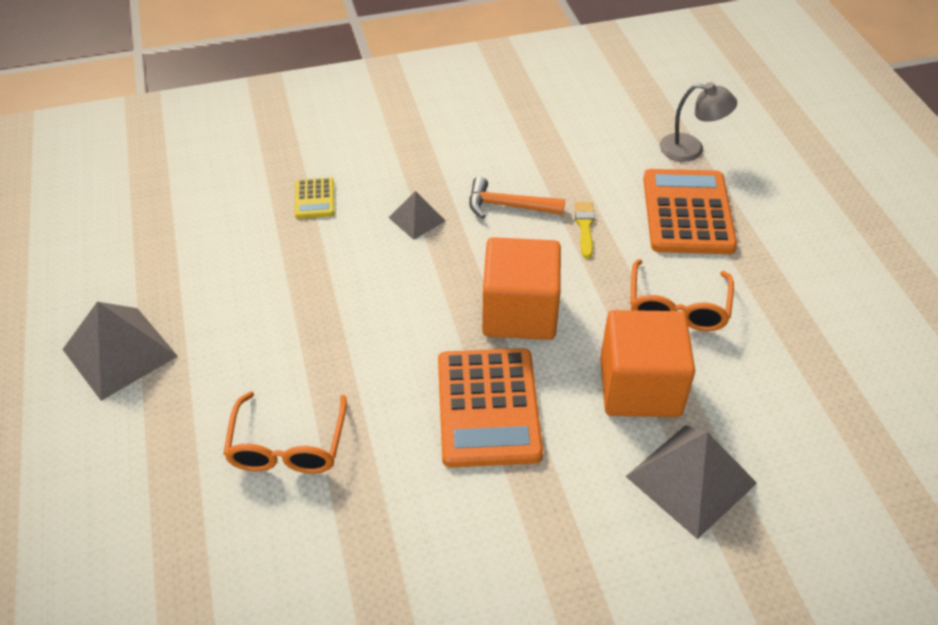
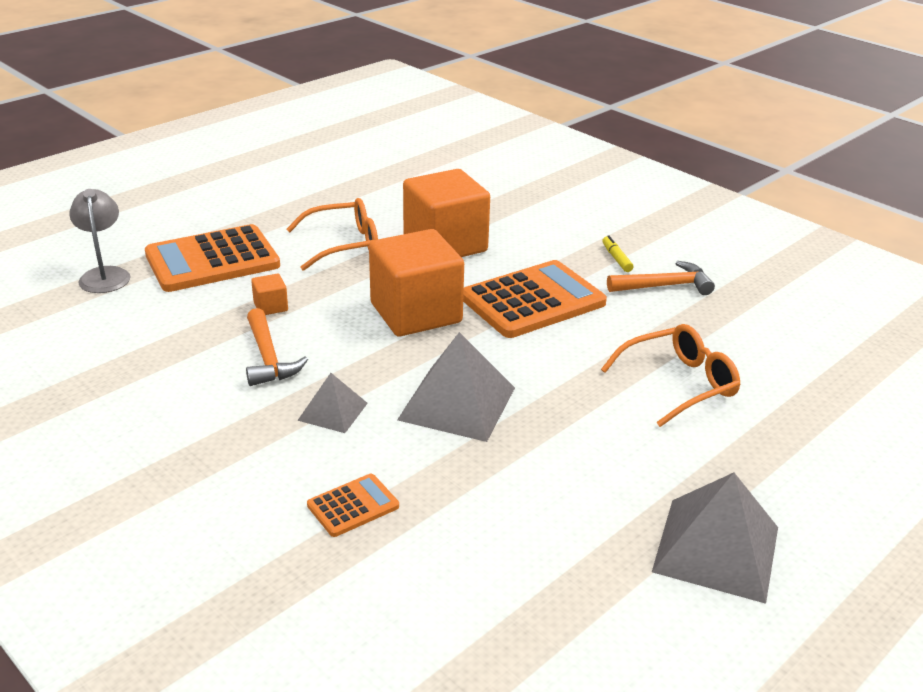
camera: 120 degrees left, 15 degrees down
(314, 199) = (353, 506): yellow calculator -> orange calculator
(445, 544) = (664, 286): none -> orange hammer
(529, 533) = (616, 258): none -> yellow marker
(585, 227) = (270, 306): yellow brush -> orange cube
(691, 479) = (507, 213): grey pyramid -> grey pyramid (457, 403)

